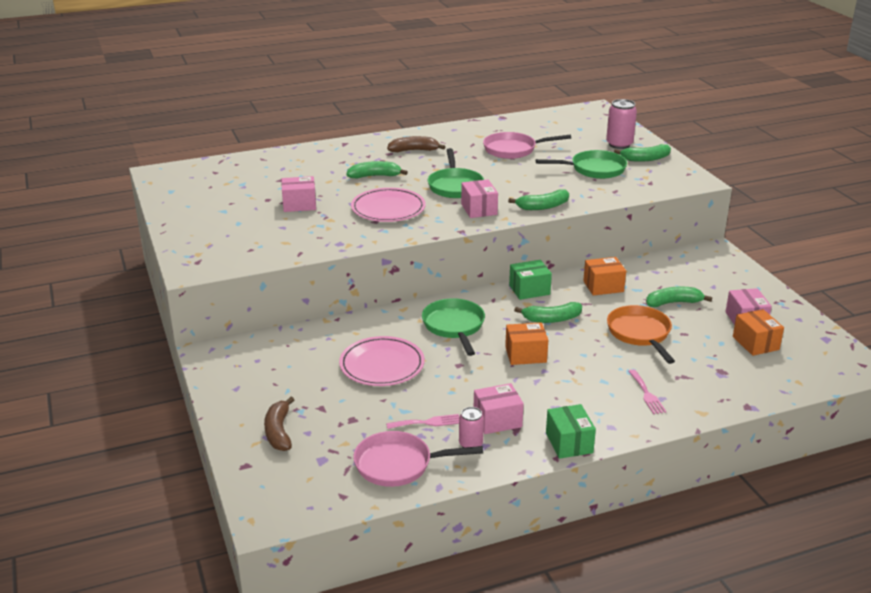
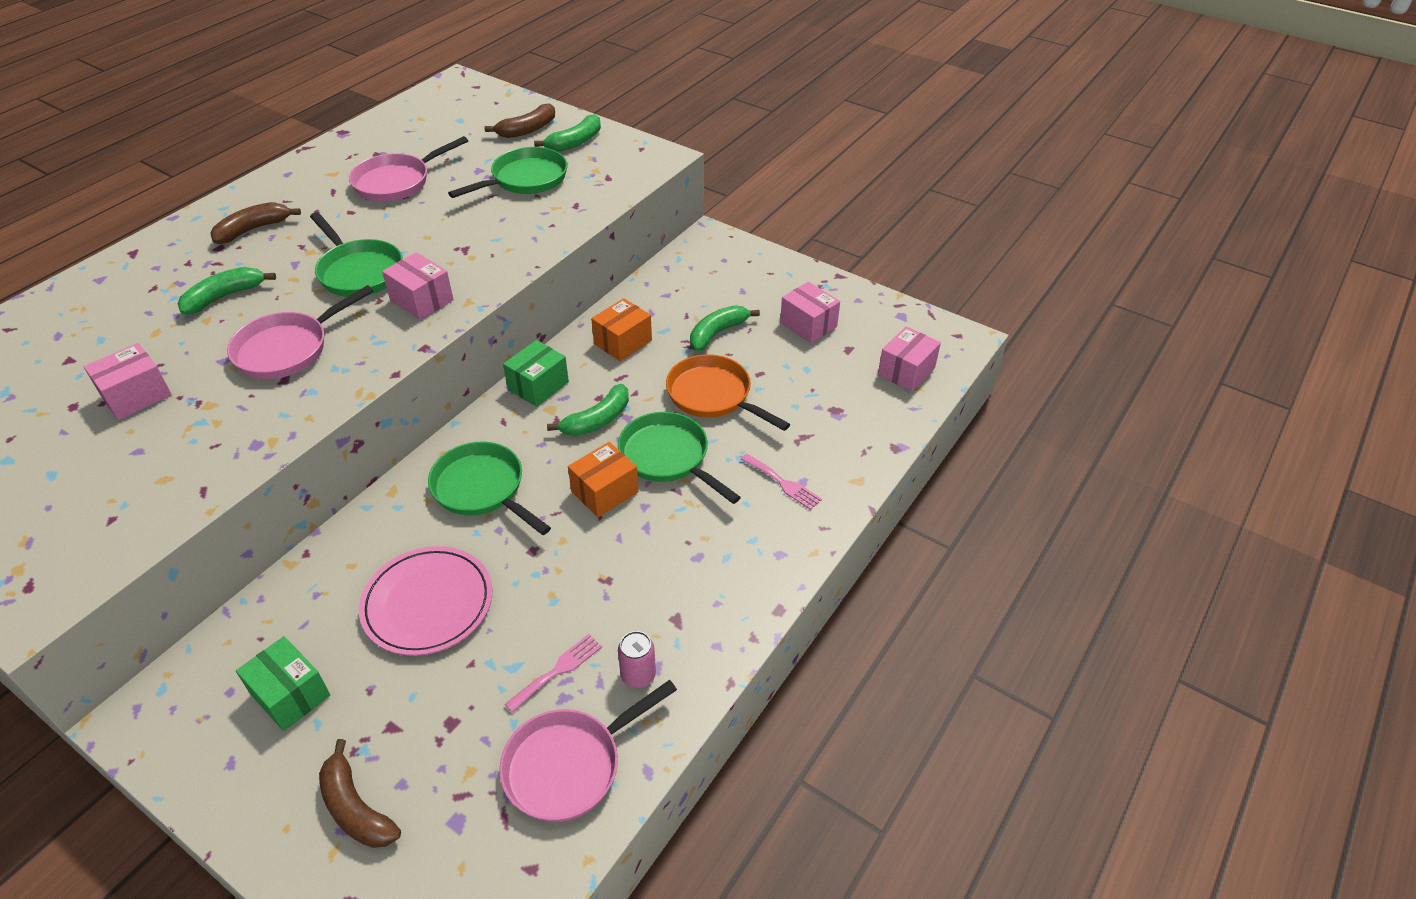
camera: 35 degrees left, 15 degrees up
(388, 208) = (288, 349): pink plate -> pink pan
(497, 420) = (643, 616): pink box -> pink box (906, 371)
(543, 207) = (504, 264): green banana -> none
(569, 443) = (751, 605): green box -> green box (290, 695)
(581, 353) = (668, 457): none -> green pan
(619, 144) = (527, 130): pink can -> brown banana
(755, 343) = (840, 353): orange box -> none

